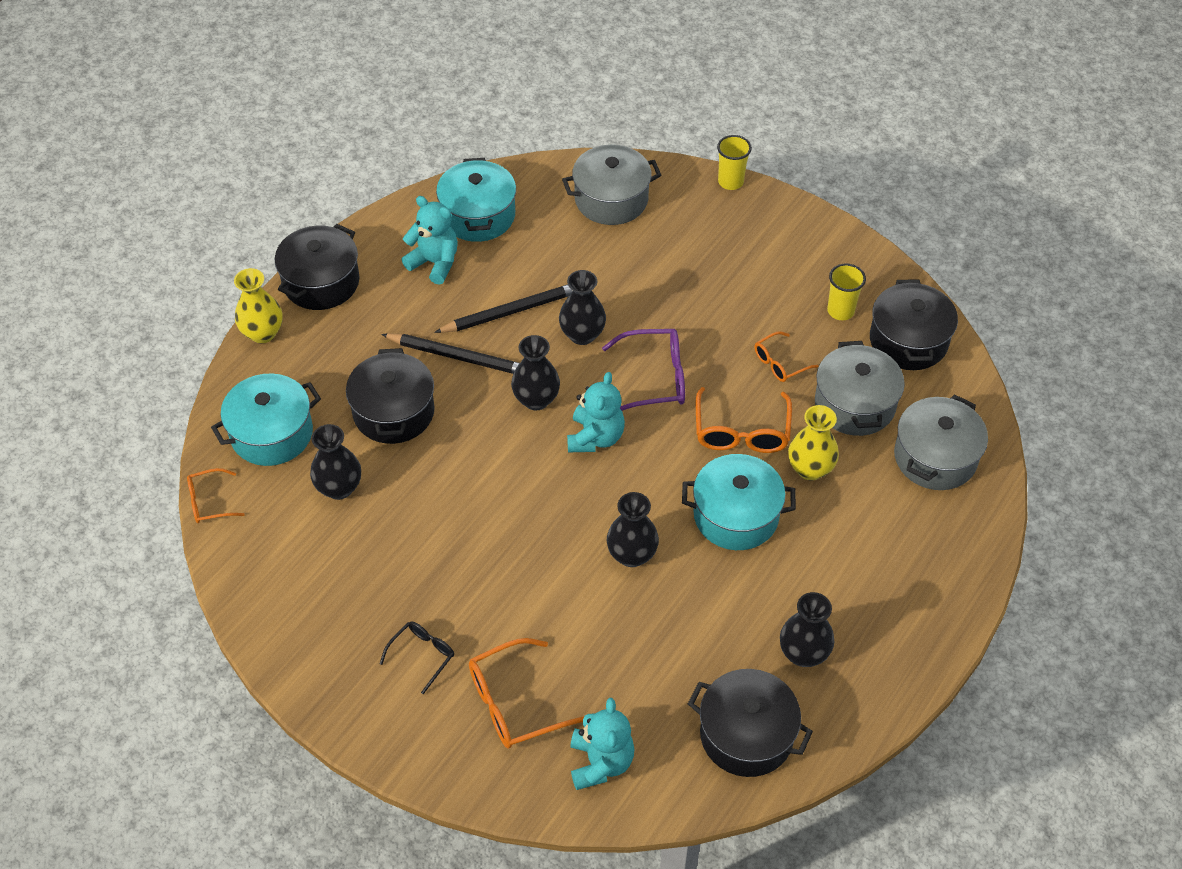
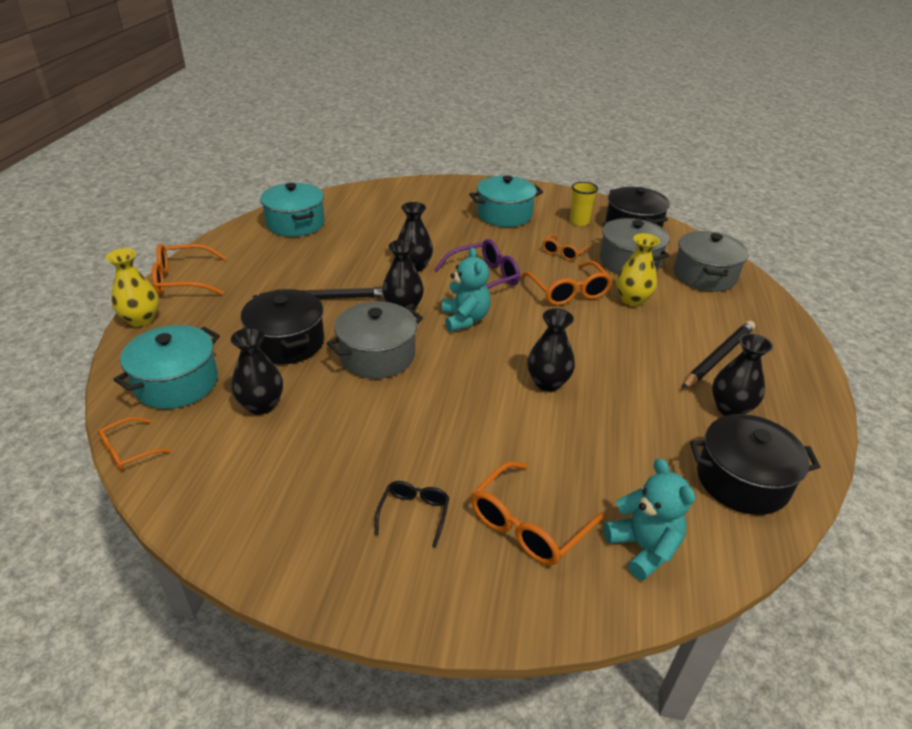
camera: 25 degrees left, 15 degrees down
(321, 282) = (183, 280): black pot -> orange glasses
(434, 263) = (275, 252): turquoise teddy bear -> none
(511, 311) = (351, 265): black pencil -> black pencil (718, 357)
(611, 199) = (387, 200): grey pot -> grey pot (377, 356)
(730, 182) = (461, 181): yellow cup -> none
(736, 515) = (605, 338): turquoise pot -> turquoise pot (504, 215)

